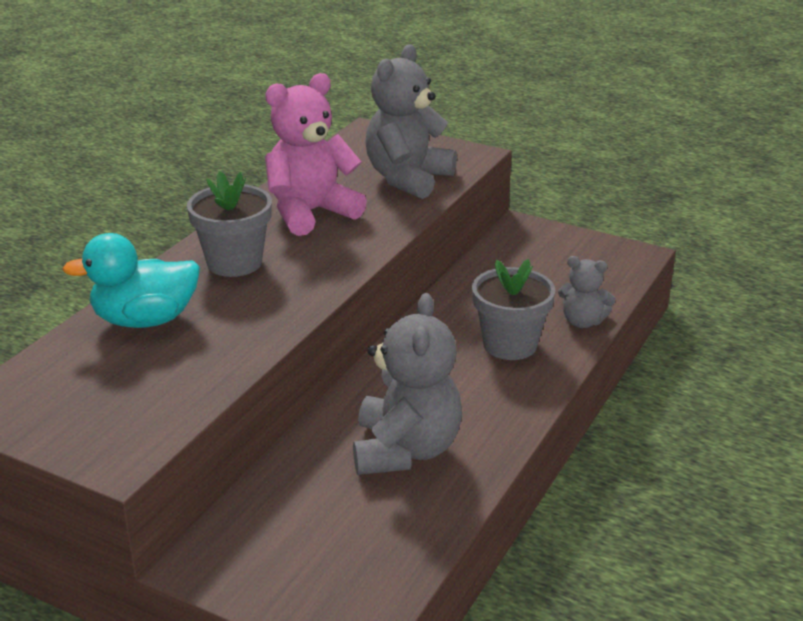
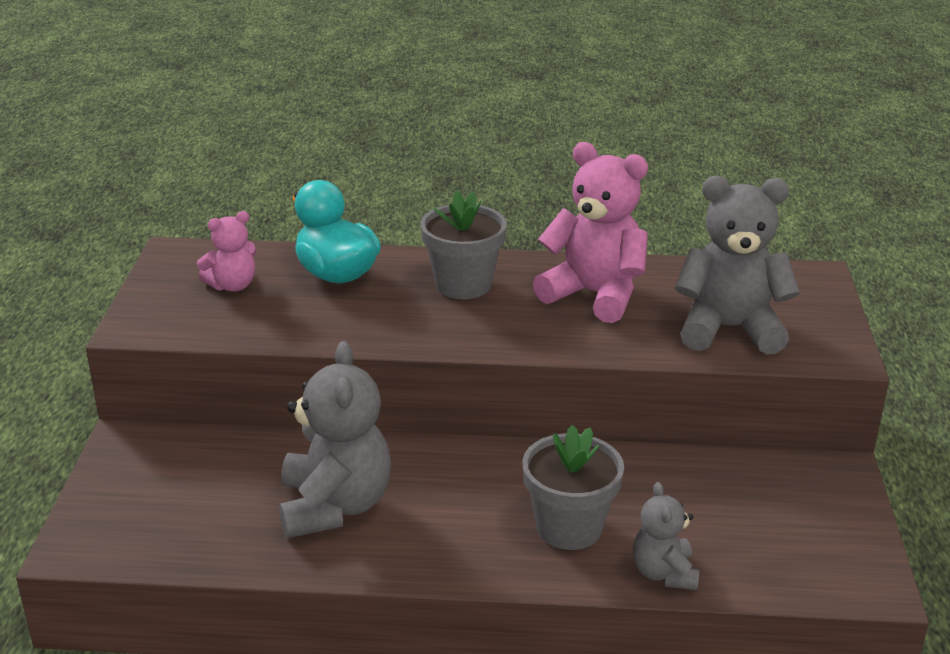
camera: 65 degrees right, 0 degrees up
(100, 383) = (232, 285): none -> pink teddy bear
(405, 450) = (334, 506): grey teddy bear -> grey teddy bear turned 75 degrees counterclockwise

